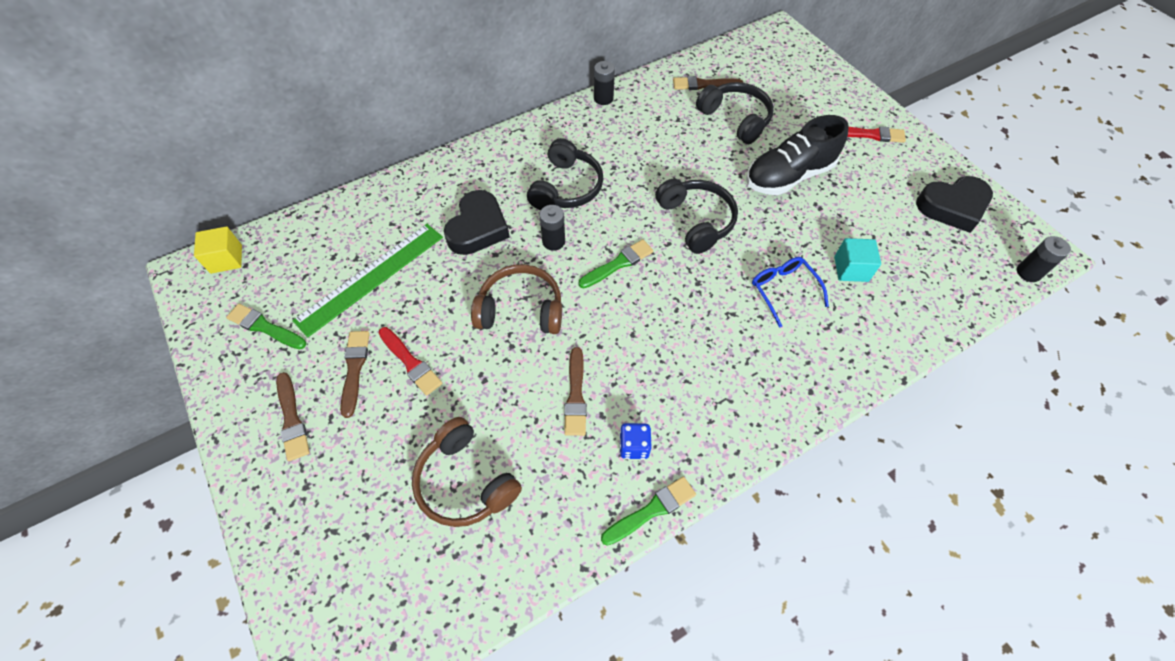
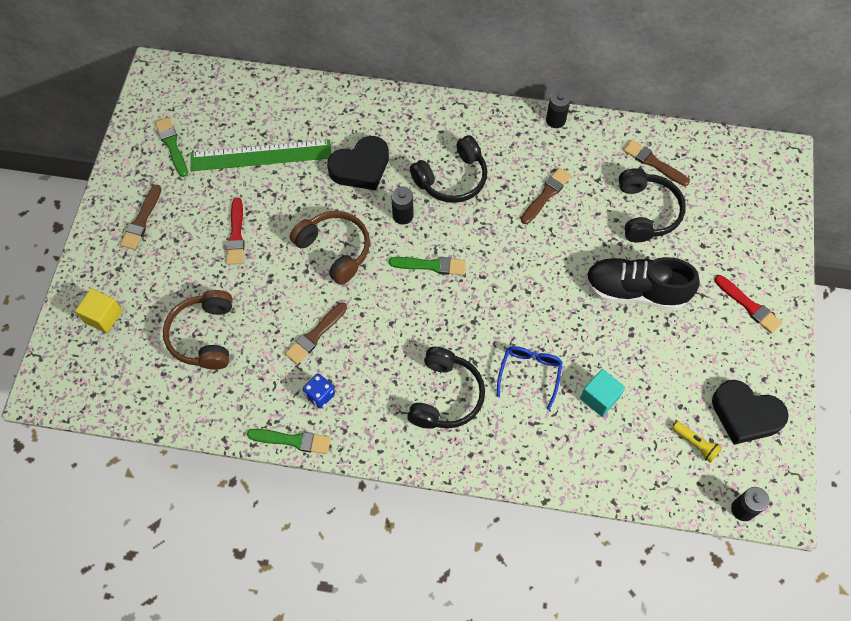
camera: 40 degrees right, 5 degrees up
(226, 259) = (185, 77): yellow cube -> yellow cube (103, 316)
(354, 369) = (201, 214): brown brush -> brown brush (546, 194)
(696, 221) = (522, 274): black headphones -> black headphones (446, 396)
(948, 251) = (695, 444): none -> yellow flashlight

